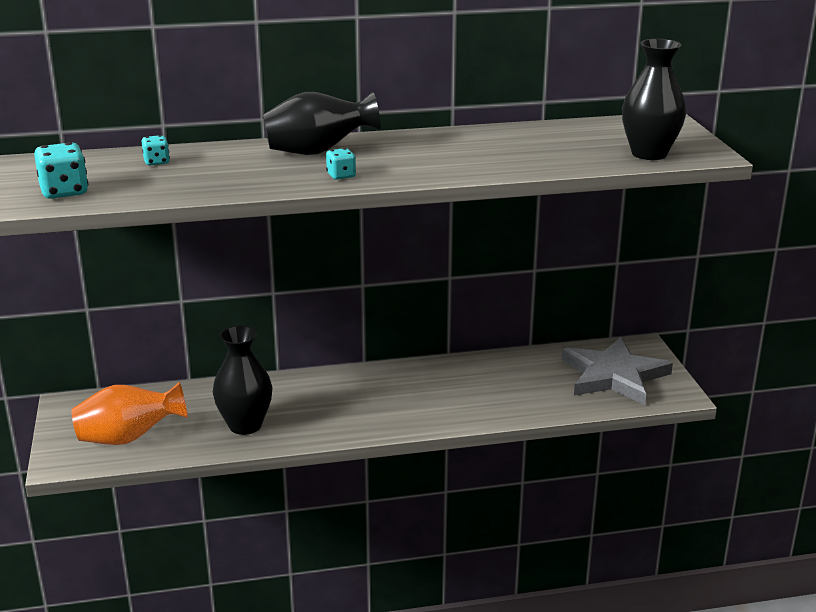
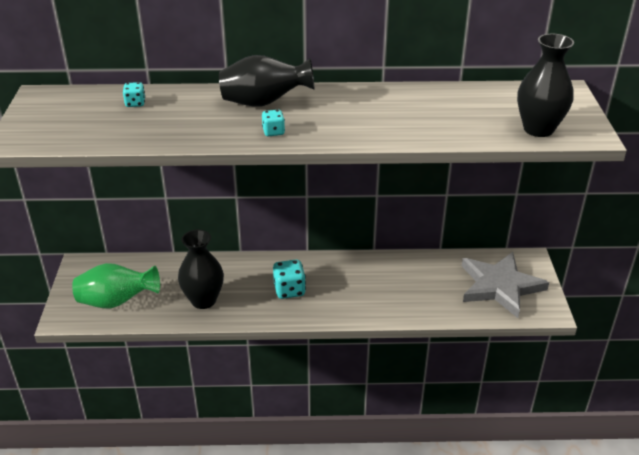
camera: 10 degrees right, 10 degrees up
(64, 192) = (55, 130): turquoise dice -> turquoise dice (289, 290)
(129, 438) = (116, 302): orange vase -> green vase

